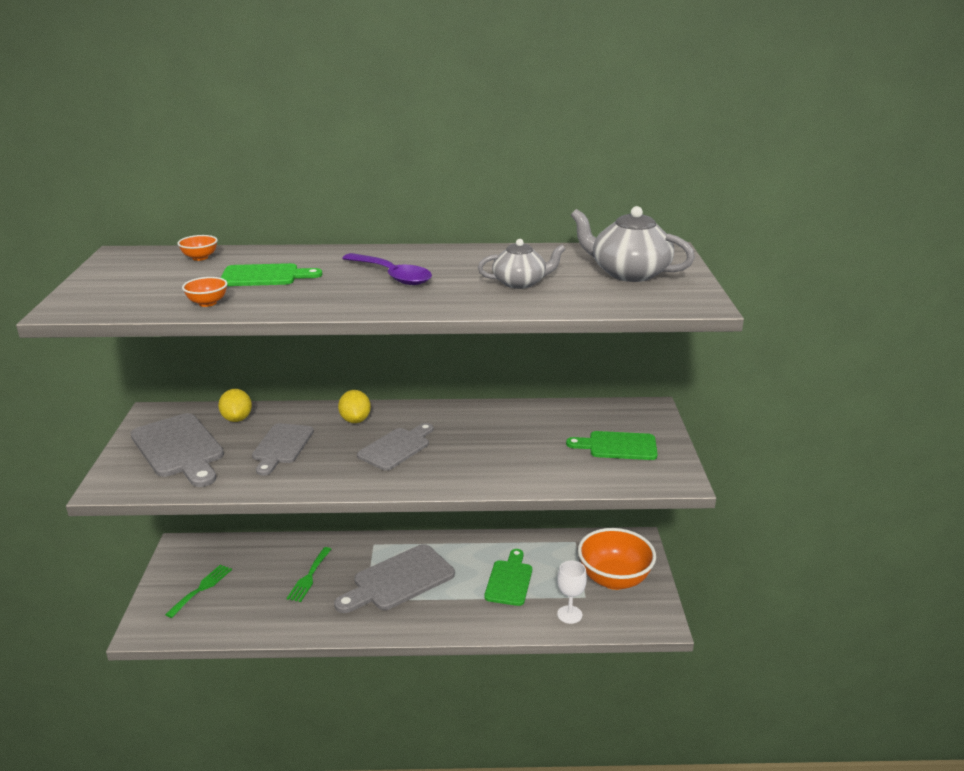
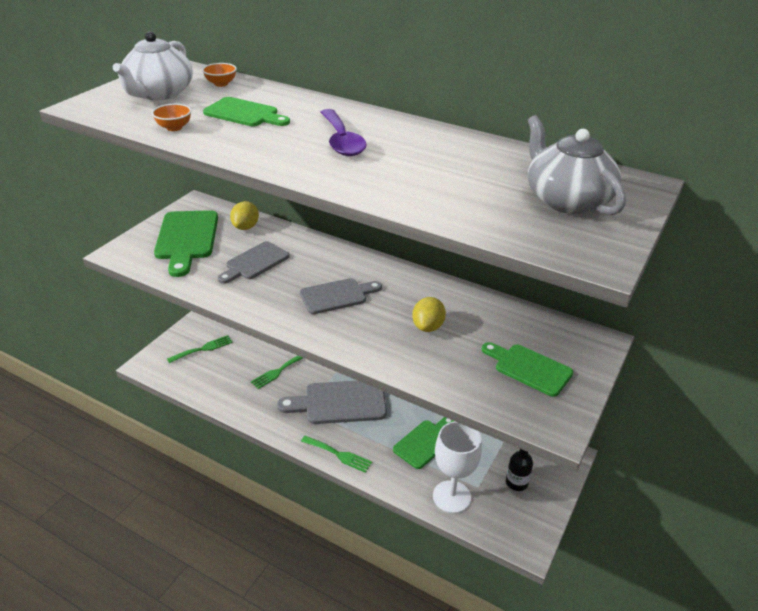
camera: 30 degrees right, 10 degrees up
(142, 279) = (159, 93): none -> white teapot
(179, 449) = (186, 238): grey cutting board -> green cutting board
(355, 420) = (328, 258): yellow lemon -> yellow lemon (428, 327)
(437, 625) = (339, 455): none -> green fork
(520, 283) = (444, 180): grey teapot -> none
(569, 614) = (451, 497): white goblet -> white goblet, size x1.61
(614, 579) = (516, 483): orange bowl -> black bottle

